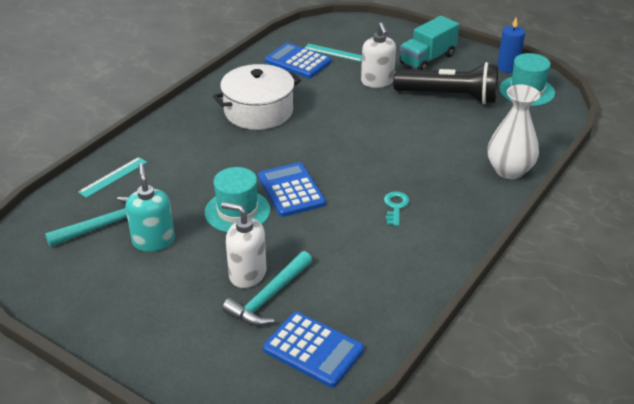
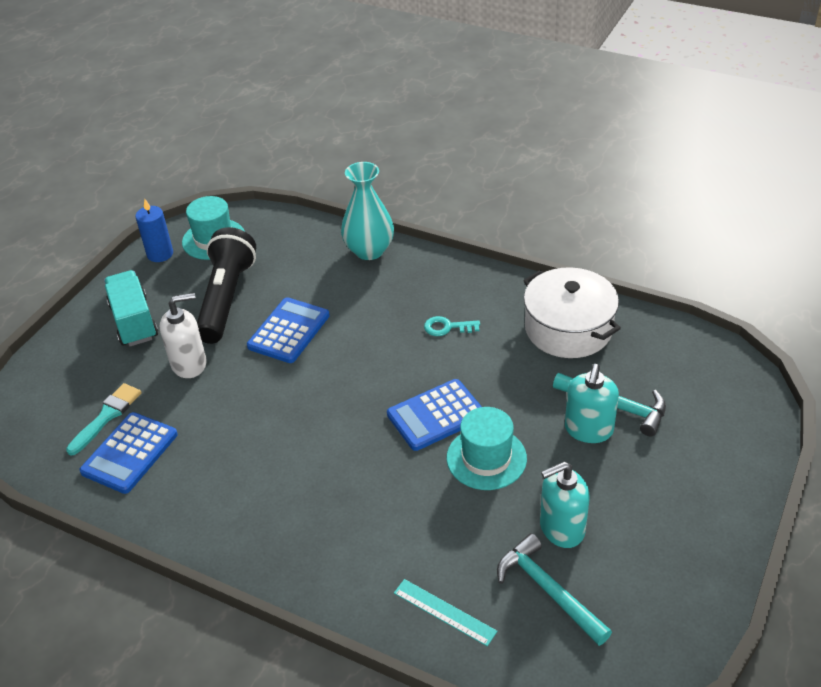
camera: 95 degrees left, 5 degrees up
(247, 274) = (588, 430): white soap dispenser -> turquoise soap dispenser
(258, 111) = (266, 476): white pot -> white pot (568, 329)
(313, 350) = (671, 364): blue calculator -> blue calculator (289, 331)
(334, 52) = (107, 416): turquoise ruler -> turquoise brush
(427, 59) = (134, 322): turquoise truck -> turquoise truck turned 150 degrees counterclockwise
(509, 170) = (369, 250): white vase -> turquoise vase

